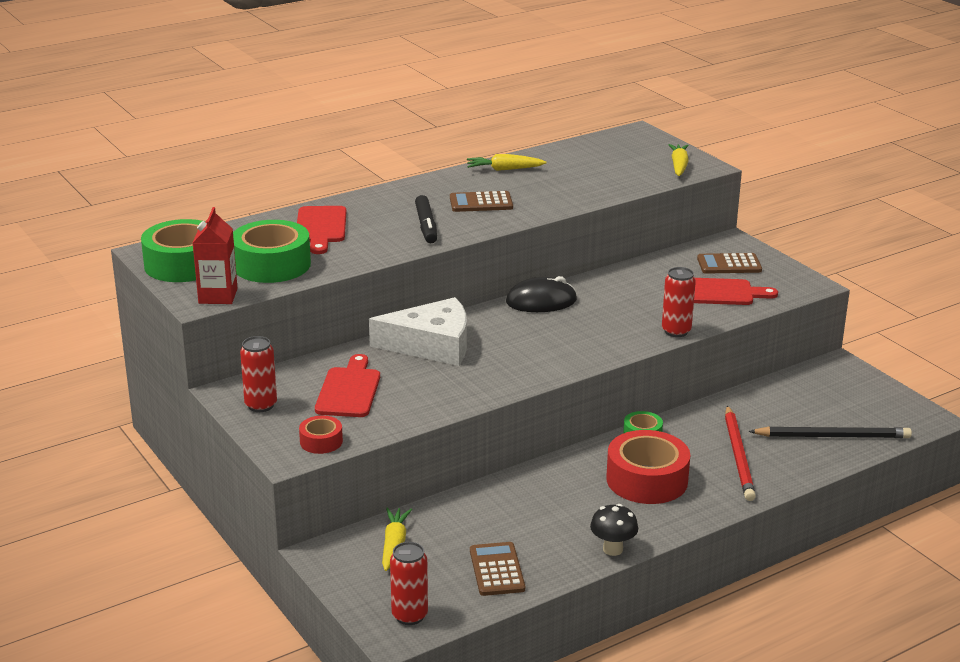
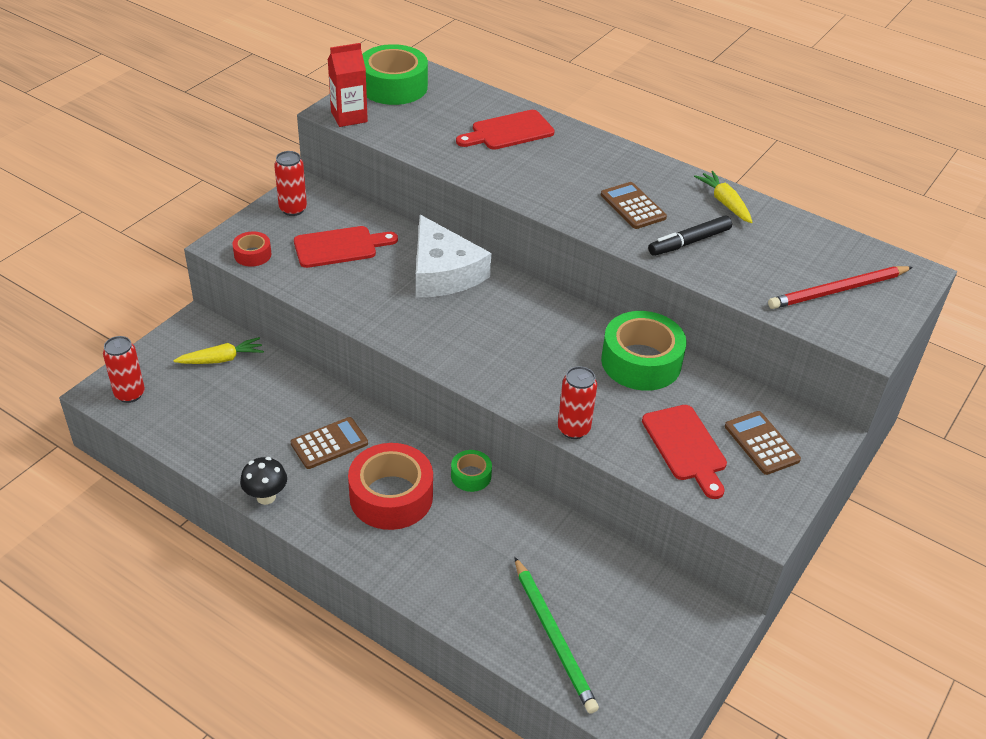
camera: 65 degrees right, 15 degrees up
(271, 265) = (420, 126): green tape -> green tape (641, 362)
(426, 226) = (556, 186): black marker -> black marker (689, 242)
(497, 570) = (208, 428): brown calculator -> brown calculator (329, 443)
(541, 301) = (572, 319): black mouse -> none
(679, 166) = (849, 323): yellow carrot -> none
(738, 456) = (470, 559): red pencil -> red pencil (838, 290)
(832, 436) = (553, 636): black pencil -> green pencil

